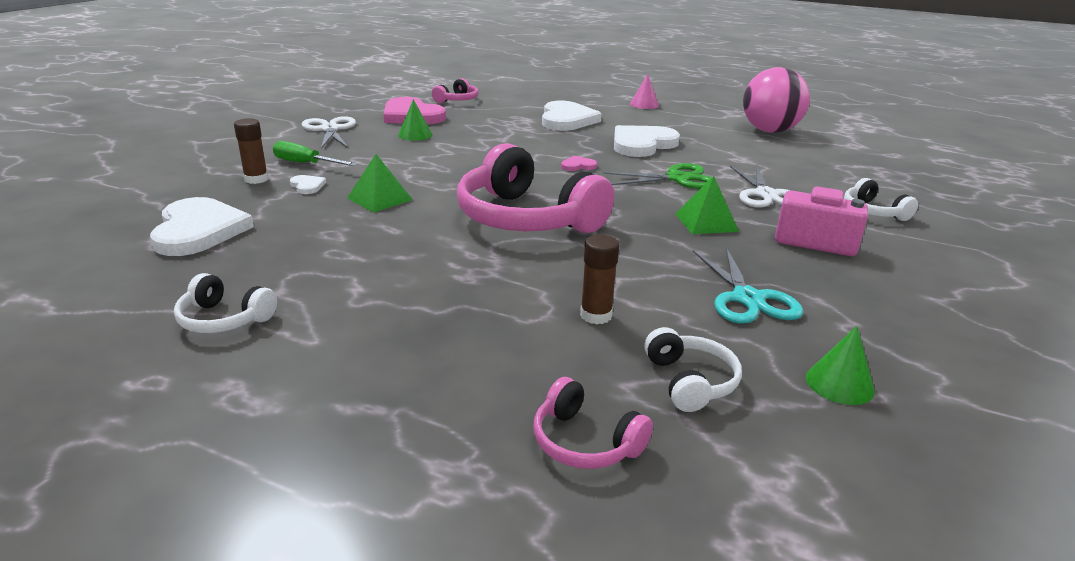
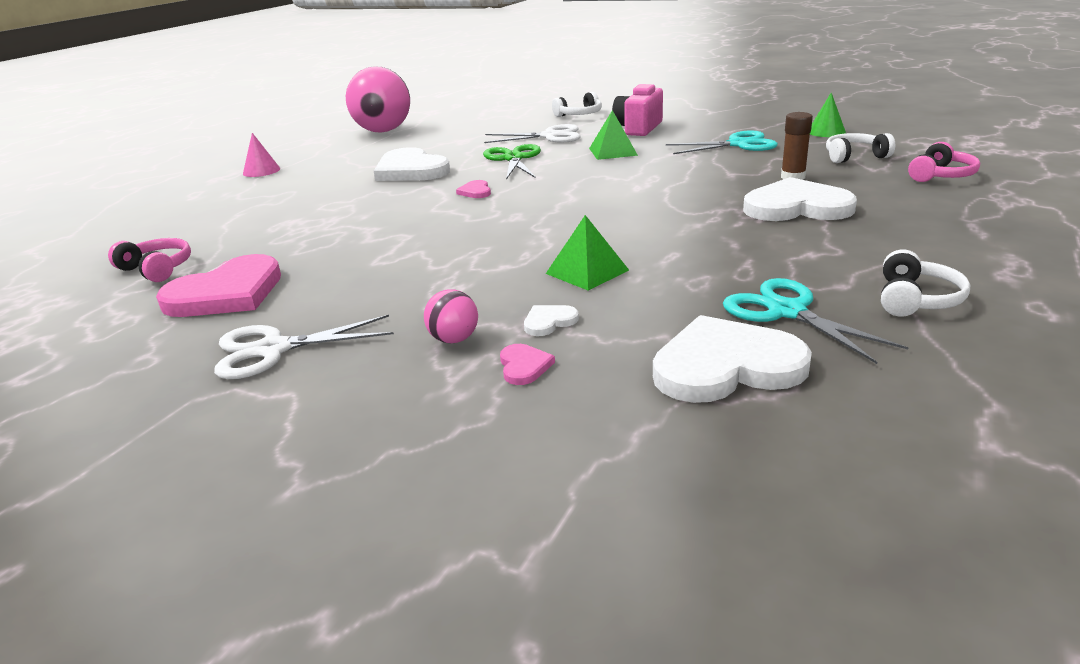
camera: 85 degrees left, 0 degrees up
(254, 260) = (787, 311): none -> turquoise scissors
(256, 179) = (524, 366): brown glue stick -> pink heart
(306, 164) = (454, 339): green screwdriver -> pink ball
(415, 135) = (333, 280): green cone -> none
(526, 218) = (624, 204): pink headphones -> none
(566, 120) = (304, 202): white heart -> white heart (796, 207)

